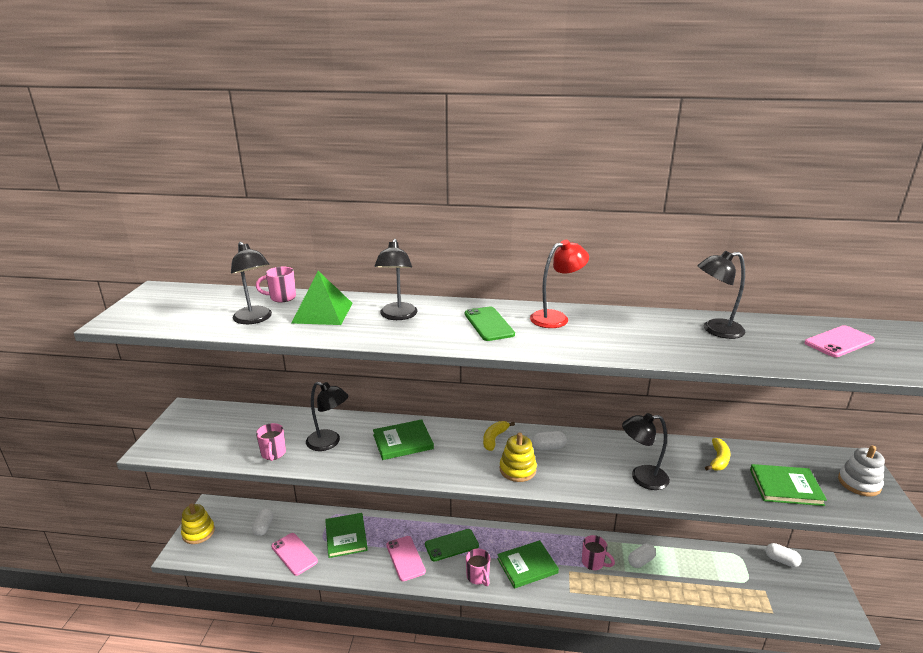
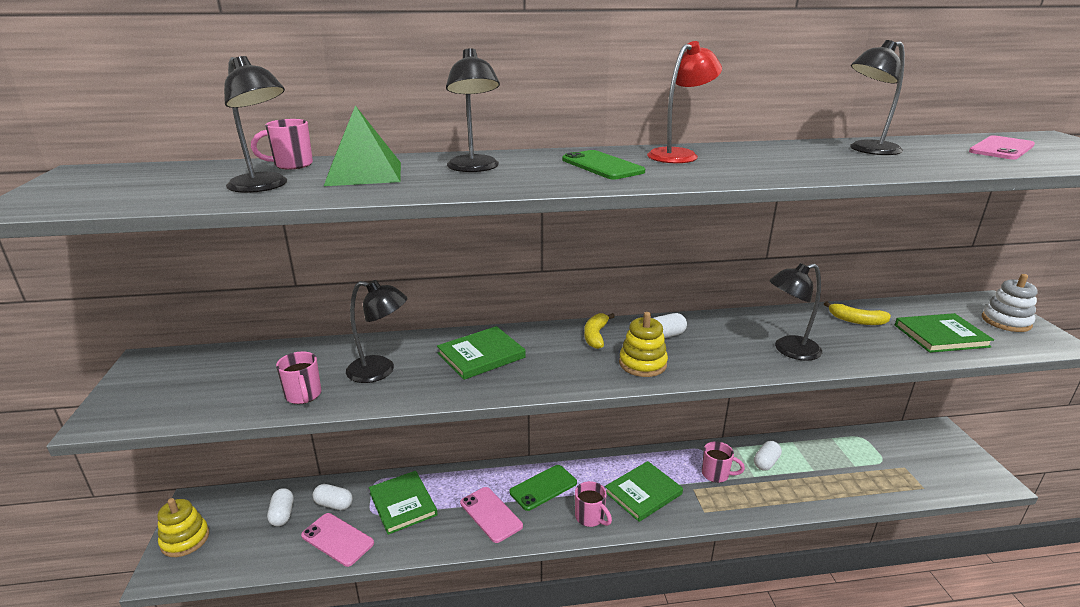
camera: 15 degrees left, 0 degrees up
(718, 460) = (856, 320): yellow banana -> yellow banana turned 105 degrees clockwise
(781, 560) = (904, 434): white capsule -> white capsule (334, 504)

